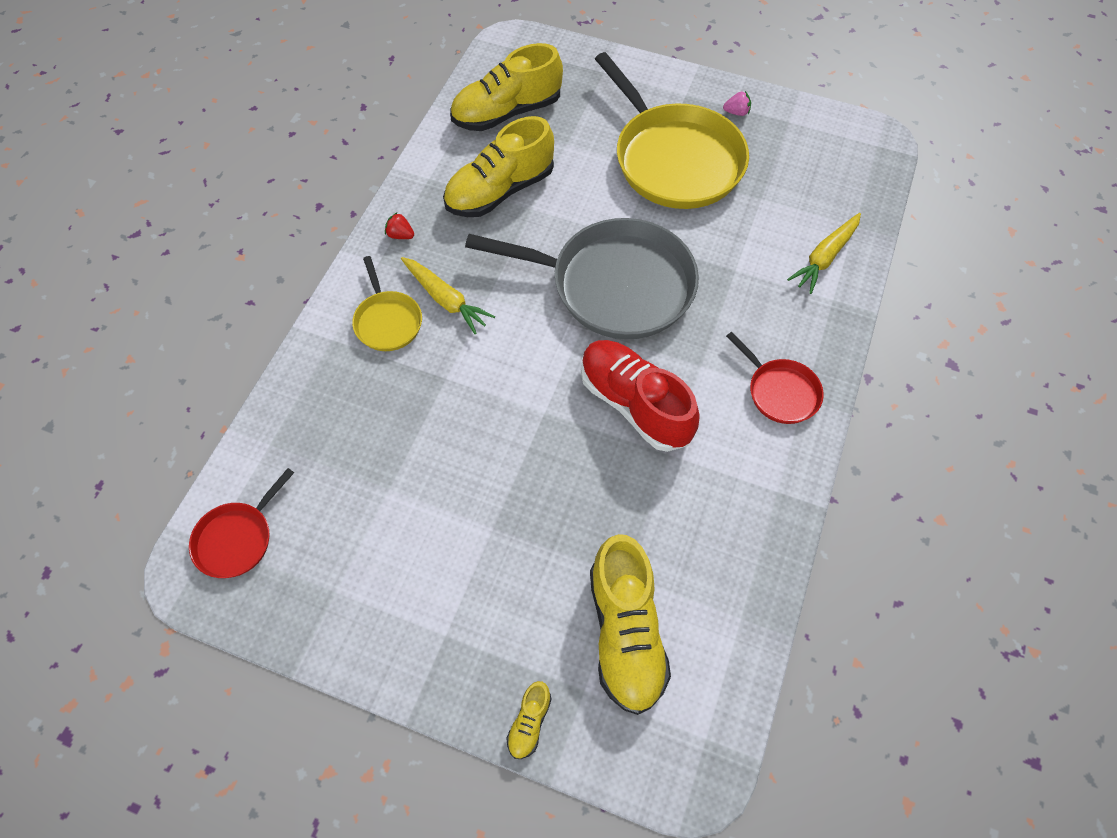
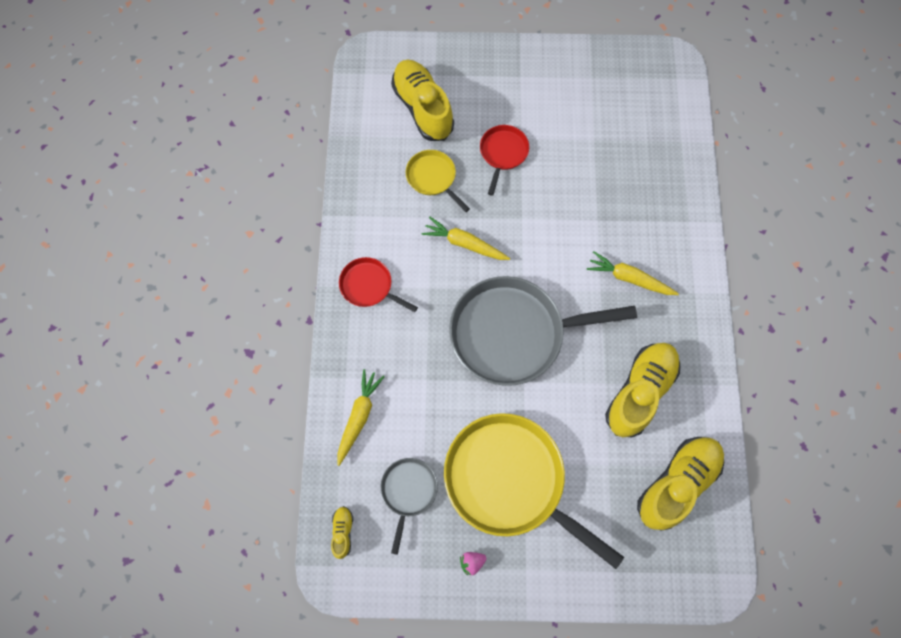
camera: 160 degrees right, 10 degrees up
(237, 539) = (663, 85): red pan -> red pan (503, 153)
(387, 321) = (659, 247): yellow pan -> yellow pan (433, 178)
(400, 235) = (692, 321): red strawberry -> none
(529, 723) = (457, 52): yellow shoe -> yellow shoe (343, 532)
(635, 404) = (465, 244): red shoe -> yellow carrot
(785, 180) = (408, 491): none -> grey pan

